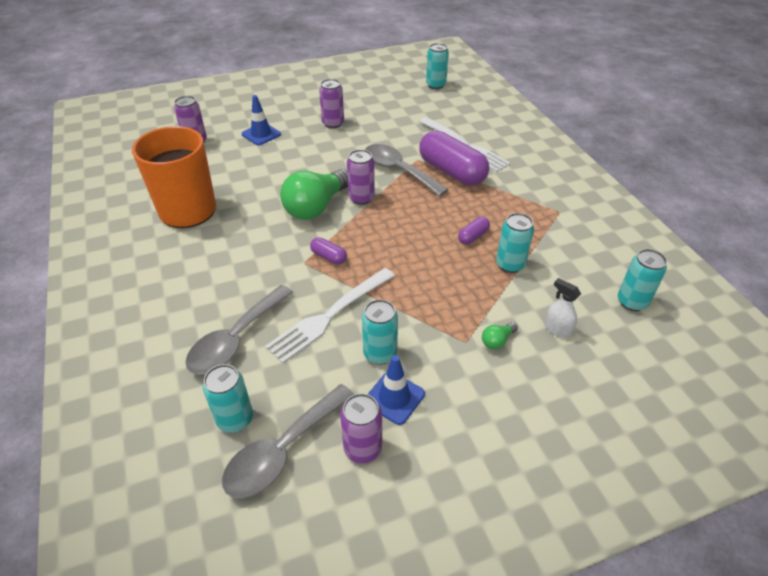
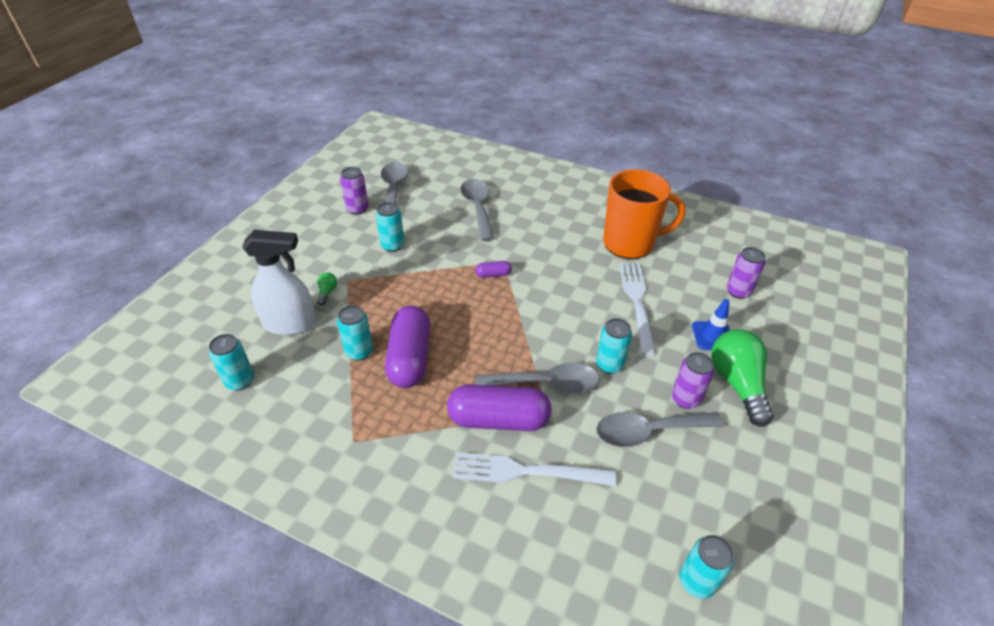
camera: 135 degrees right, 0 degrees up
(235, 419) = (430, 186): turquoise can -> turquoise can (609, 364)
(316, 207) = (556, 302): green light bulb -> green light bulb (737, 384)
(329, 316) = (444, 245): white fork -> white fork (636, 302)
(361, 198) = (535, 332): purple can -> none
(376, 124) = (648, 432): none -> grey spoon
(394, 398) = (363, 233): blue traffic cone -> none
(473, 236) = (410, 358): purple capsule -> purple capsule, size x2.27
(557, 329) = (290, 323): white spray bottle -> white spray bottle, size x2.18

